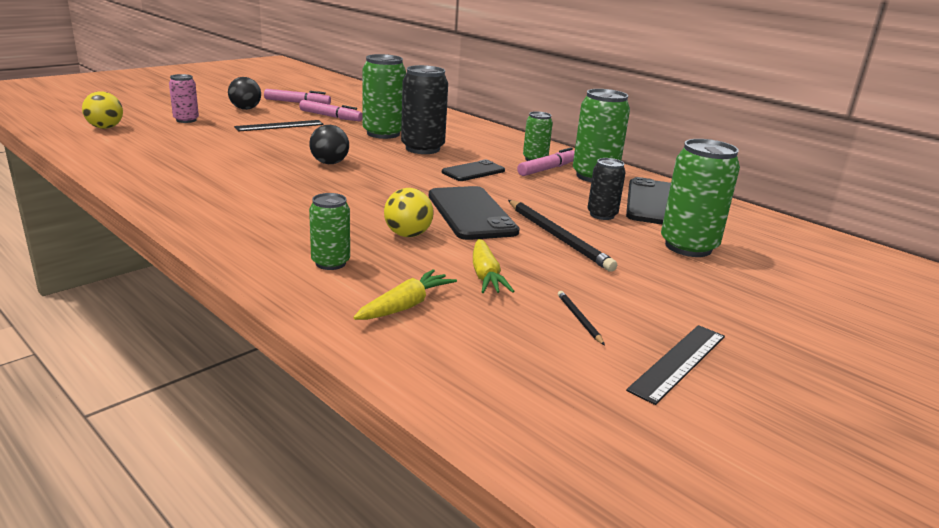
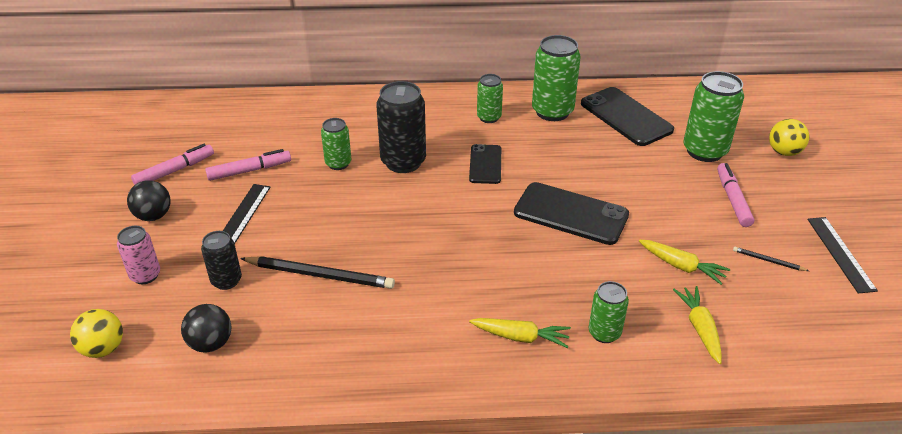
camera: 45 degrees left, 15 degrees up
(276, 232) = (520, 337): none -> yellow carrot
(329, 163) = (386, 234): black ball -> black ball (211, 343)
(383, 133) = (338, 163): green can -> green can, size x0.58
(408, 235) = (584, 267): yellow ball -> yellow ball (784, 152)
(547, 169) = (516, 124): pink marker -> pink marker (732, 199)
(558, 237) = (646, 197): black pencil -> black pencil (320, 275)
(602, 215) = (625, 154): black can -> black can (226, 280)

